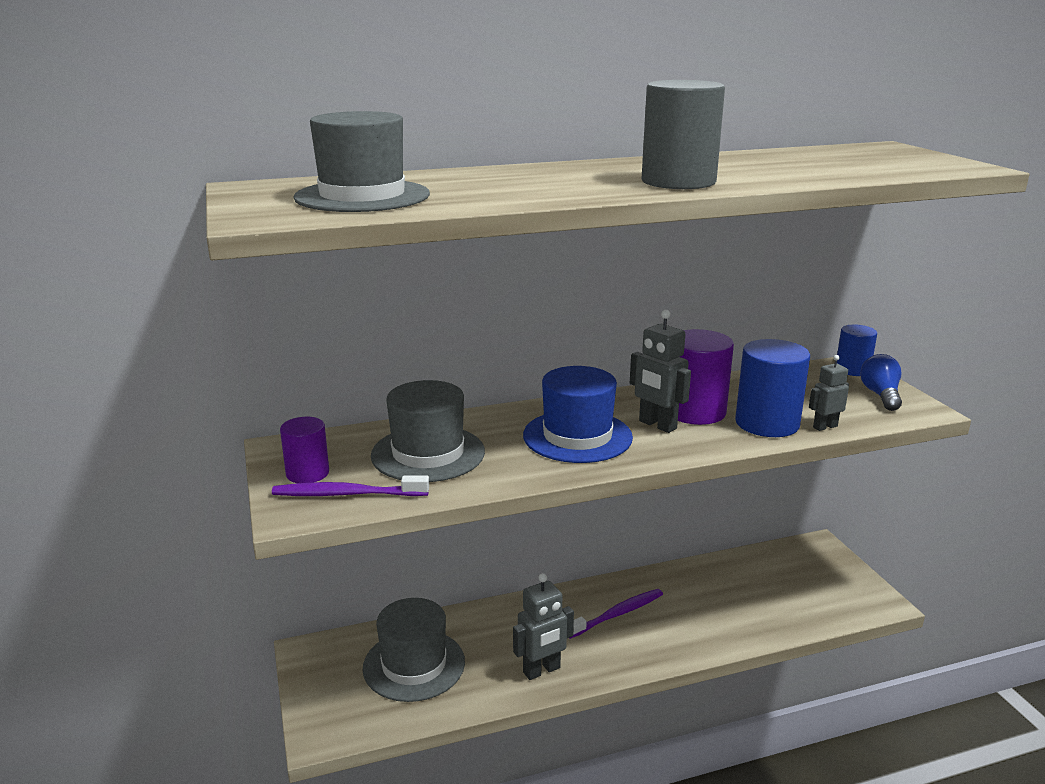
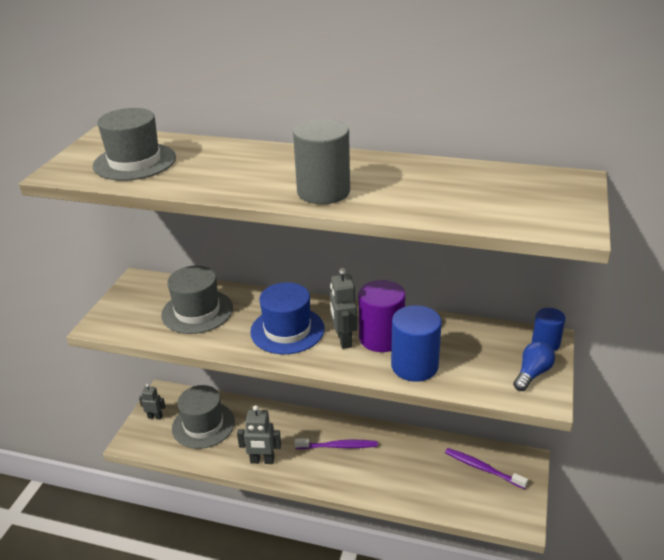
camera: 35 degrees right, 10 degrees up
(307, 473) = (130, 302): purple cylinder -> none
(348, 494) = (132, 324): purple toothbrush -> purple toothbrush (483, 468)
(824, 427) = (450, 384): grey robot -> grey robot (155, 417)

